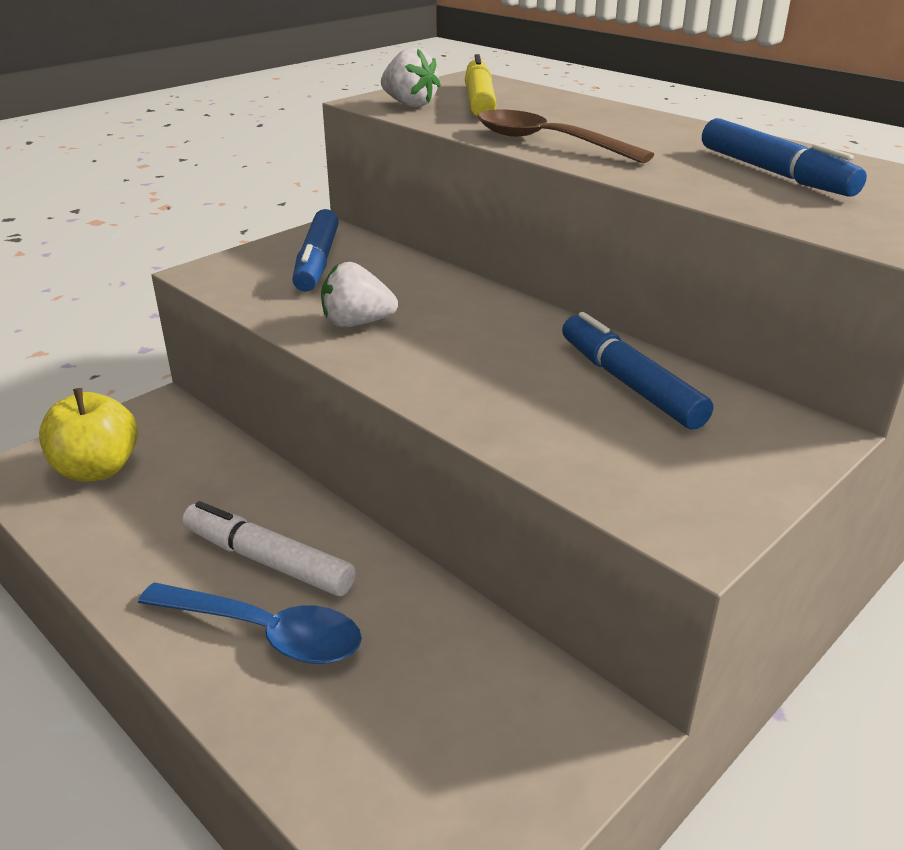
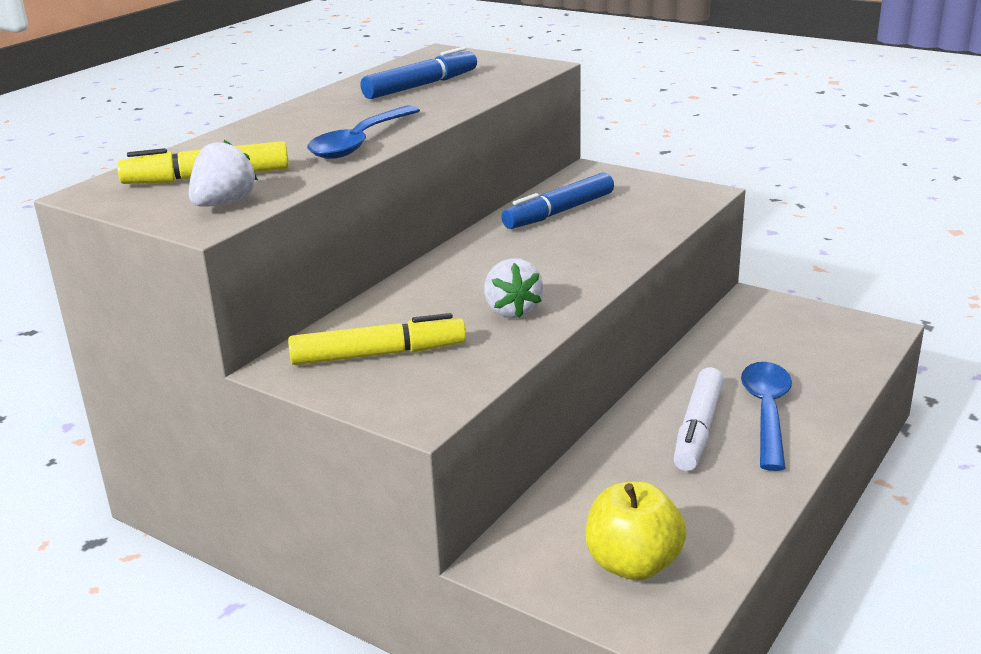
camera: 100 degrees left, 5 degrees down
(317, 262) = (378, 354): blue marker -> yellow marker
(547, 142) = (360, 142): brown spoon -> blue spoon

